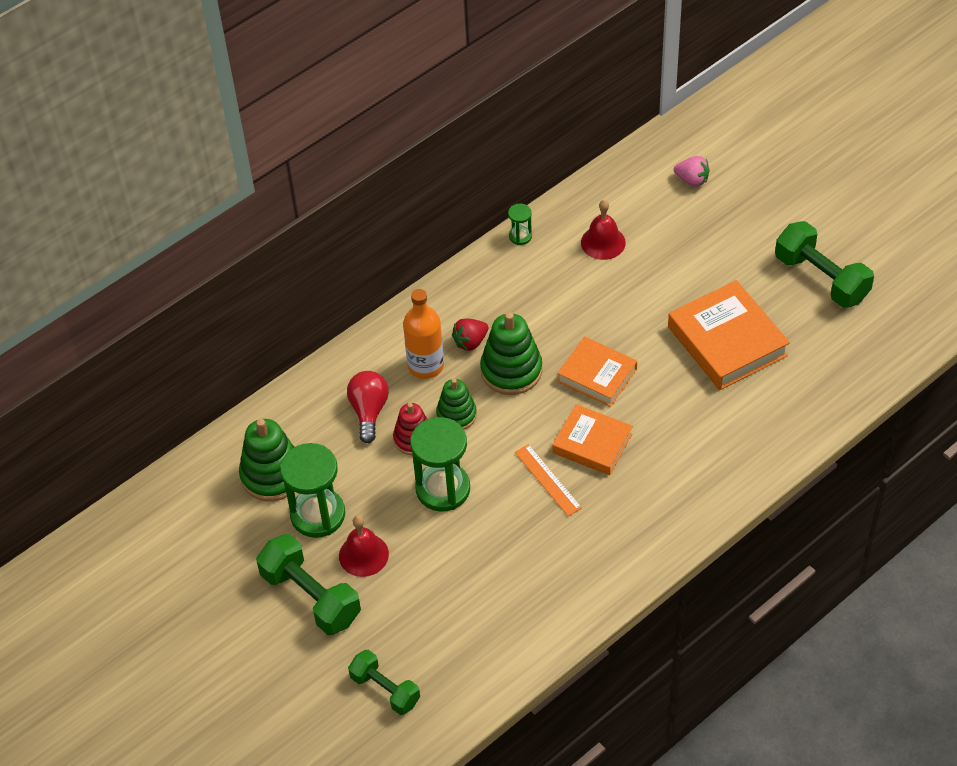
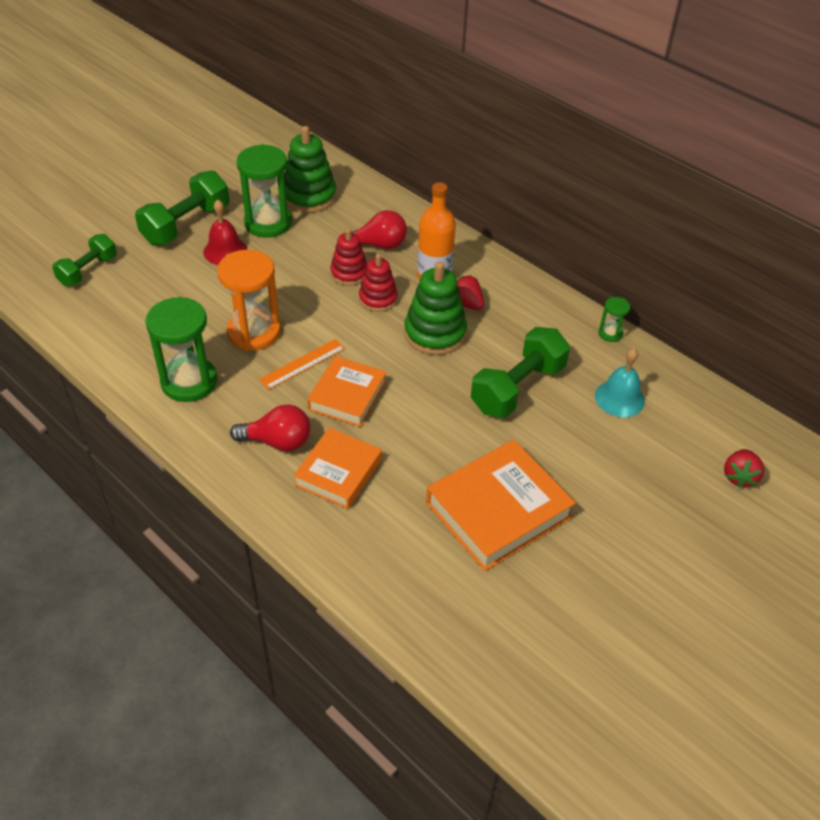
camera: 80 degrees right, 5 degrees down
(443, 489) = (293, 294): green hourglass -> green hourglass (189, 382)
(456, 415) = (378, 299): green stacking toy -> red stacking toy
(499, 522) = (254, 332): none -> orange hourglass
(597, 375) = (435, 397): orange book -> orange book (338, 472)
(603, 242) = (619, 398): red bell -> turquoise bell
(648, 499) = (278, 441): none -> red light bulb
(692, 180) = (739, 476): pink strawberry -> red strawberry
(821, 278) = (616, 611): green dumbbell -> green dumbbell (517, 388)

